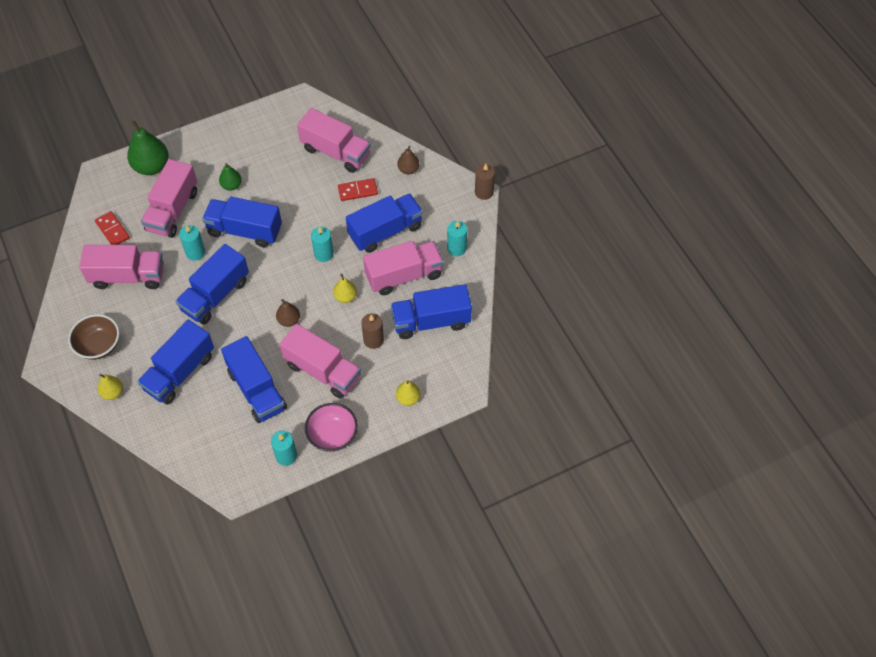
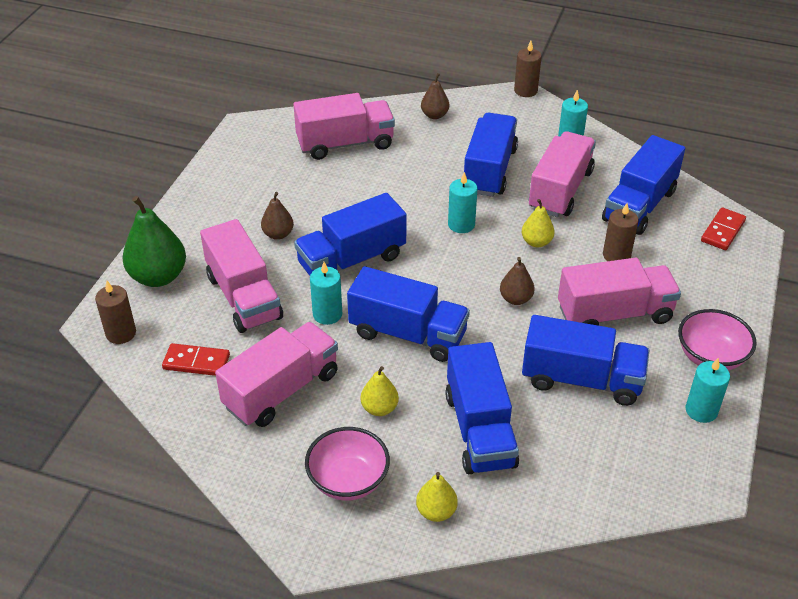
camera: 45 degrees left, 15 degrees down
(99, 345) = (348, 480): brown bowl -> pink bowl
(101, 187) = (121, 333): none -> brown candle
(215, 295) = (408, 334): blue truck -> blue truck turned 60 degrees counterclockwise
(231, 185) = (278, 234): green pear -> brown pear
(358, 191) = (414, 158): red domino -> red domino (723, 231)
(408, 398) = (720, 275): yellow pear -> yellow pear (379, 408)

